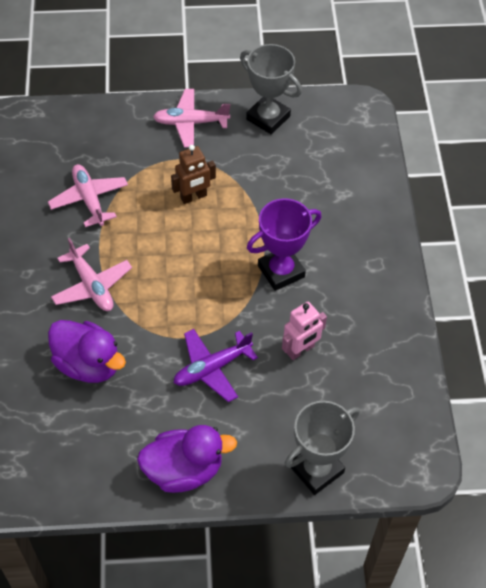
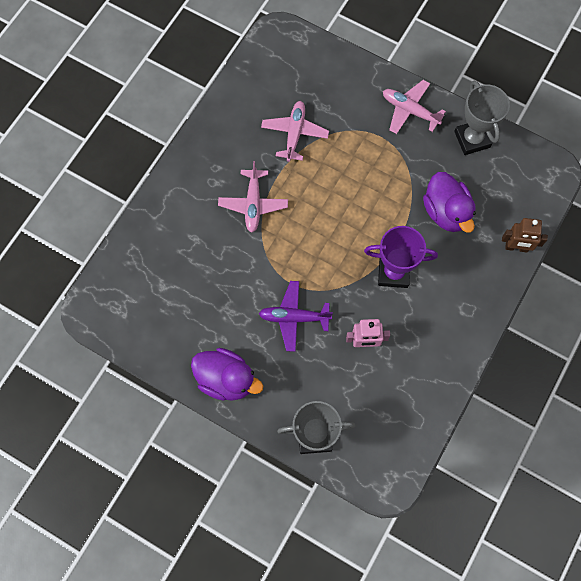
camera: 35 degrees right, 15 degrees up
(88, 364) = (213, 263): purple duck -> purple duck (446, 212)
(193, 197) = (370, 175): brown robot -> brown robot (516, 247)

